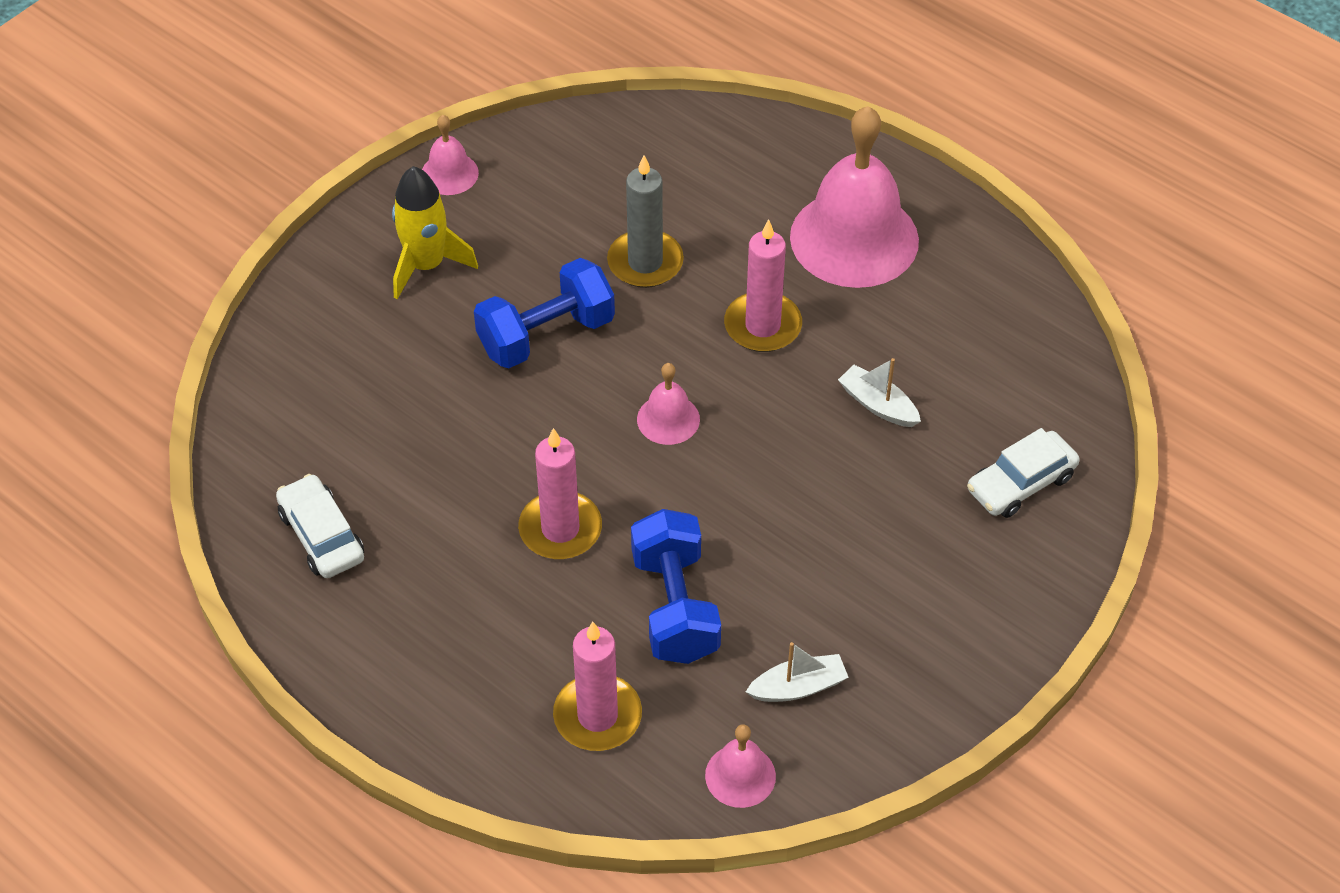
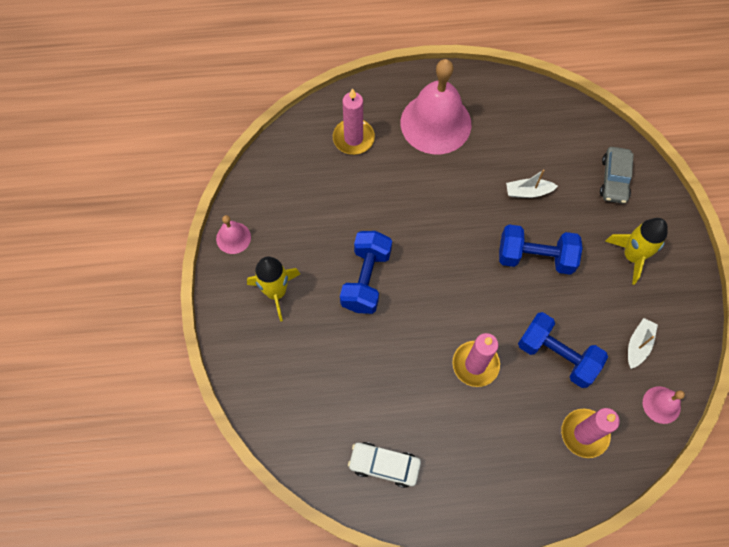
camera: 45 degrees left, 15 degrees up
(645, 262) = (367, 207): grey candle -> none
(668, 419) = (459, 273): pink bell -> none
(762, 326) = (446, 195): pink candle -> pink candle (353, 138)
(790, 481) = (535, 257): none -> blue dumbbell
(926, 586) = (632, 256): none -> yellow rocket
(1021, 483) = (614, 179): white car -> grey car

